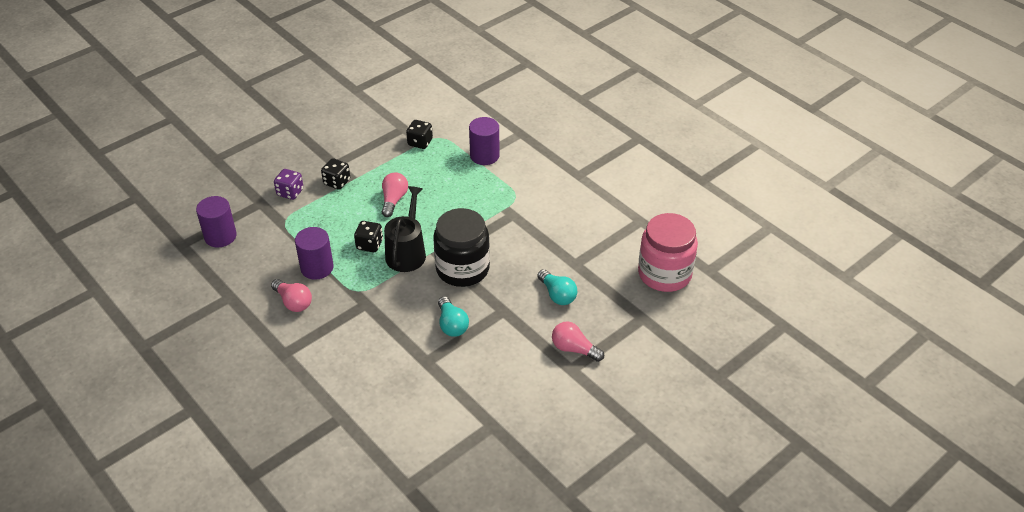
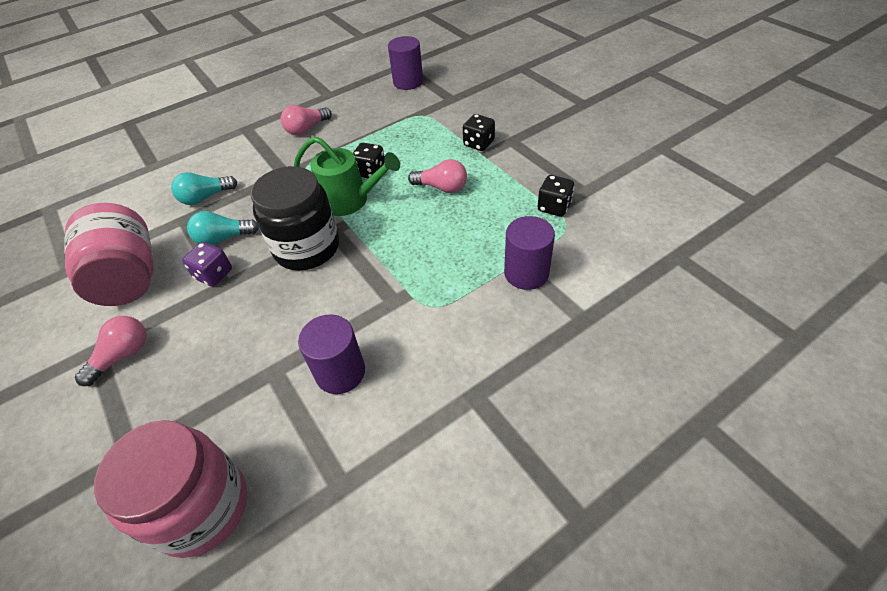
camera: 100 degrees right, 5 degrees up
(290, 192) = (465, 114): purple dice -> purple dice (214, 274)
(317, 268) = (347, 139): purple cylinder -> purple cylinder (340, 372)
(407, 252) = (350, 200): black watering can -> green watering can
(499, 375) = (129, 278): none -> pink jar
(557, 295) = (223, 344): turquoise light bulb -> turquoise light bulb (205, 197)

